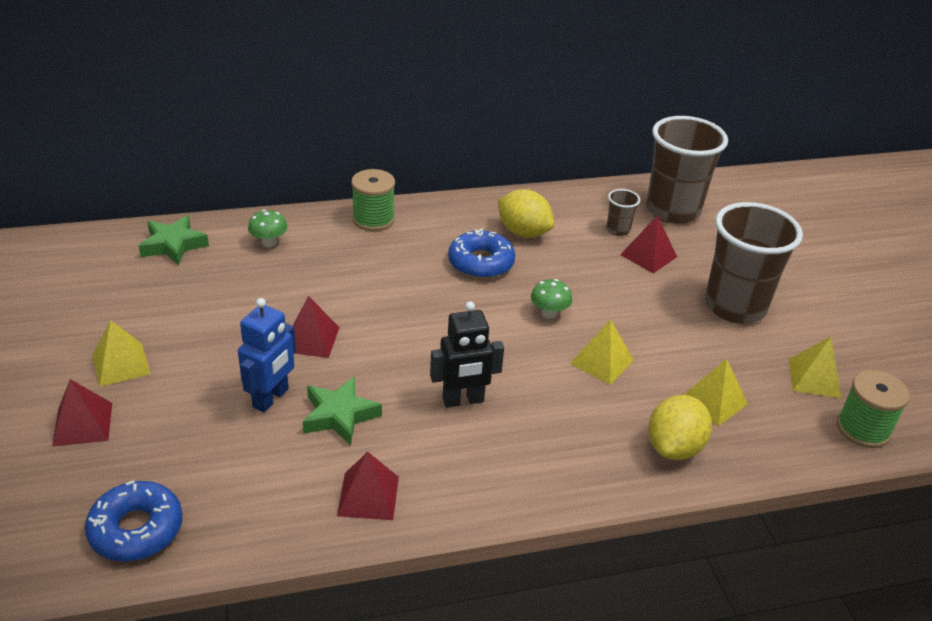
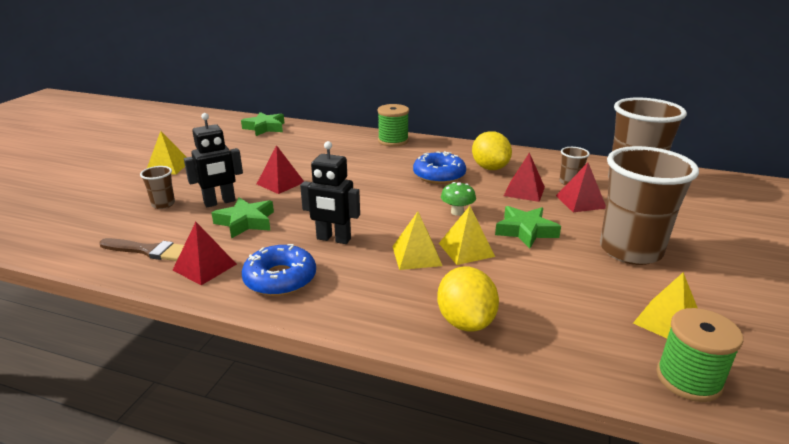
camera: 35 degrees right, 10 degrees down
(83, 424) = (114, 184): red pyramid -> red pyramid (524, 191)
(136, 529) = (67, 236): blue donut -> blue donut (280, 279)
(200, 429) = (163, 204): none -> brown cup
(269, 242) = (317, 137): green mushroom -> none
(271, 398) = (220, 202): blue robot -> black robot
(275, 503) = (149, 251): none -> brown brush
(632, 315) = (525, 231): none -> green star
(674, 447) = (465, 321): yellow lemon -> yellow lemon turned 75 degrees counterclockwise
(713, 401) = (539, 304): yellow pyramid -> yellow pyramid (416, 256)

